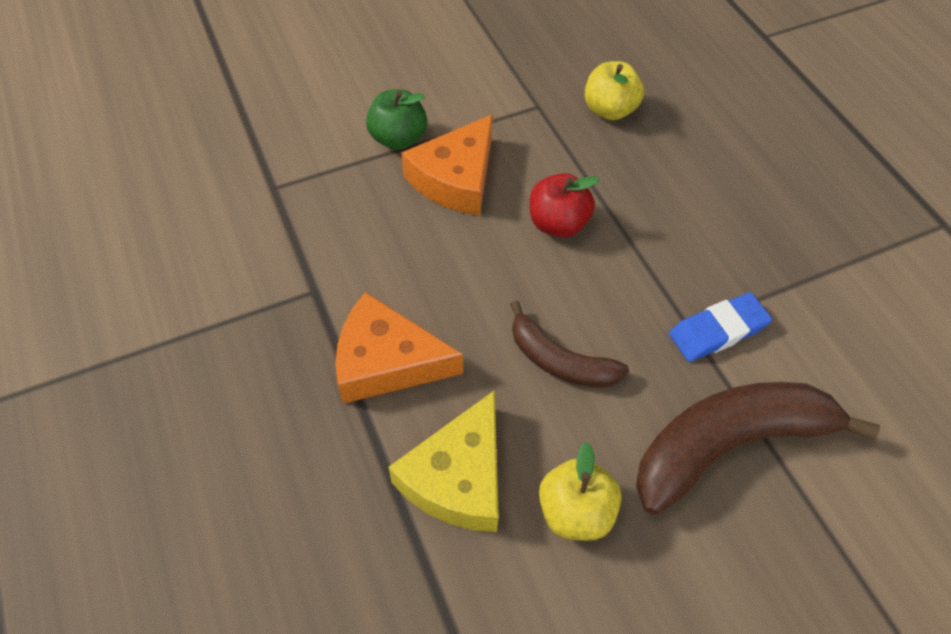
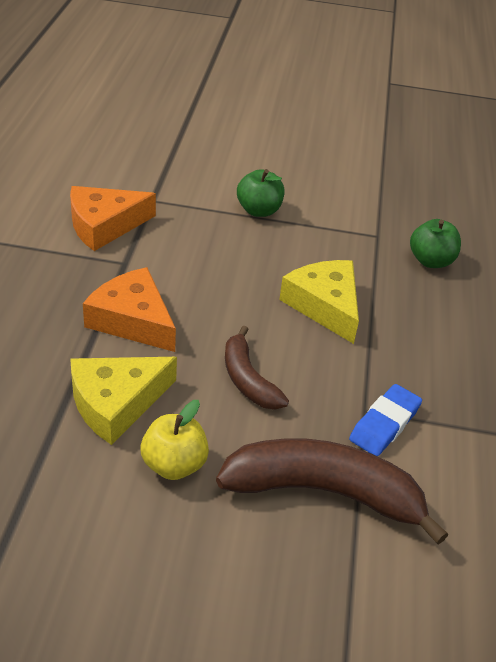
camera: 30 degrees right, 15 degrees down
(456, 178) = (277, 248): orange cheese -> orange cheese (104, 225)
(558, 223) = (324, 305): red apple -> yellow cheese
(609, 110) = (431, 261): yellow apple -> green apple
(717, 331) = (384, 424): blue eraser -> blue eraser turned 60 degrees counterclockwise

